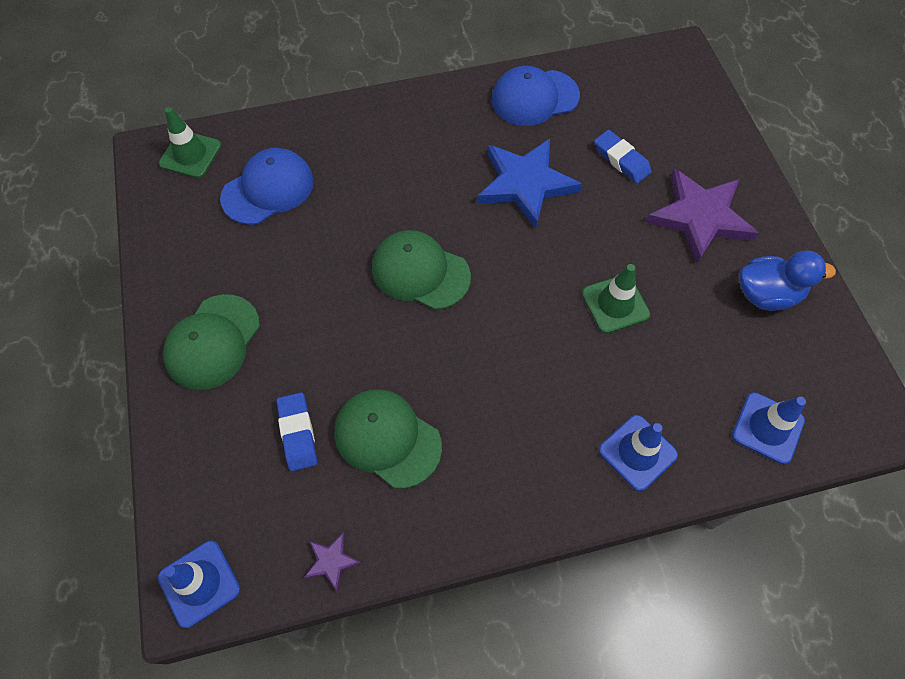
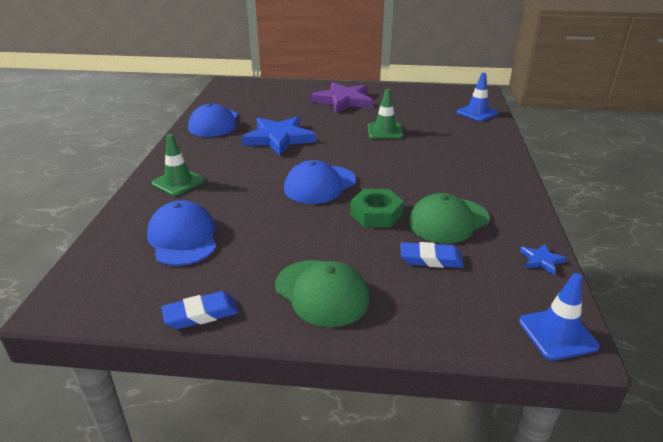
camera: 70 degrees left, 30 degrees down
(190, 155) = (95, 277): green traffic cone -> green traffic cone (178, 182)
(331, 561) = (541, 260): purple star -> blue star
(374, 353) = (376, 214): none -> green nut
(420, 272) = (320, 185): green cap -> blue cap
(621, 160) = (287, 110): blue eraser -> blue eraser (201, 314)
(637, 452) = (482, 144): blue traffic cone -> none
(766, 294) = (401, 97): blue duck -> none

